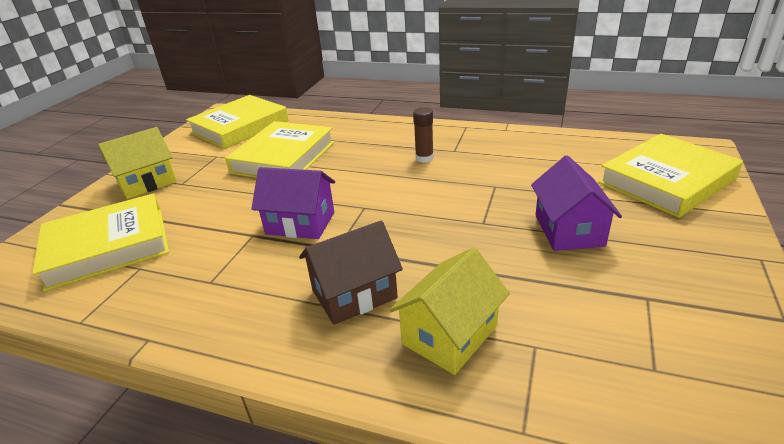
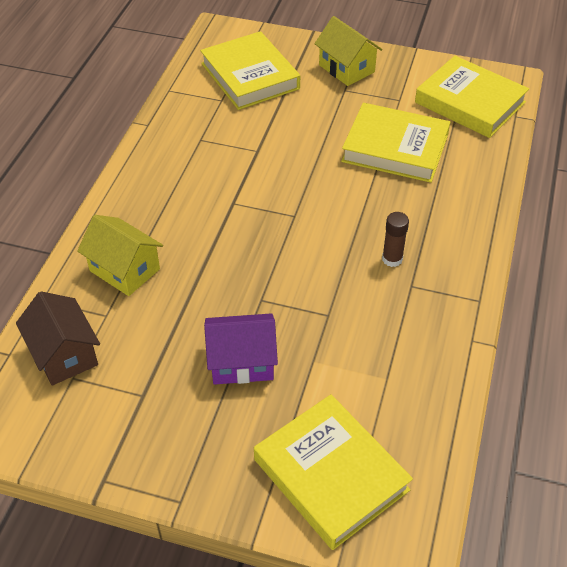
camera: 85 degrees right, 15 degrees up
(300, 223) = (271, 176): purple house -> none
(354, 294) = (175, 217): brown house -> brown house (64, 354)

